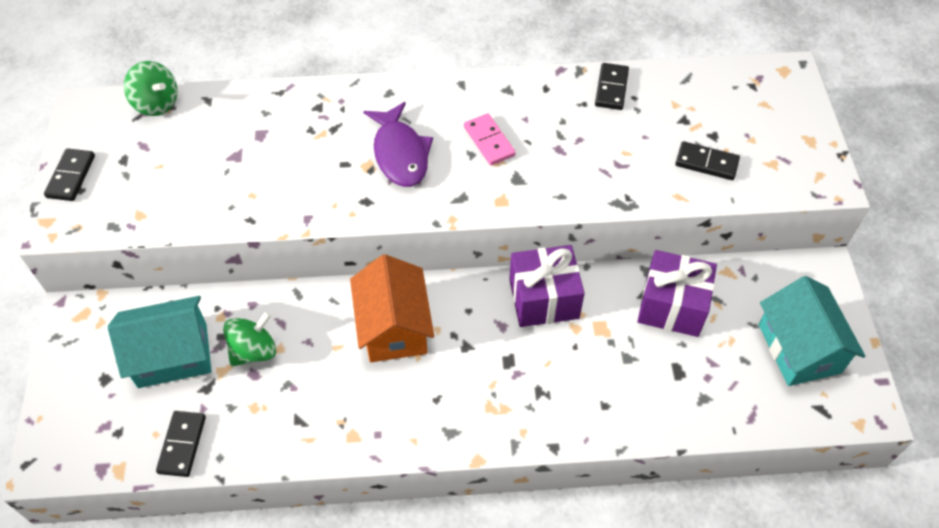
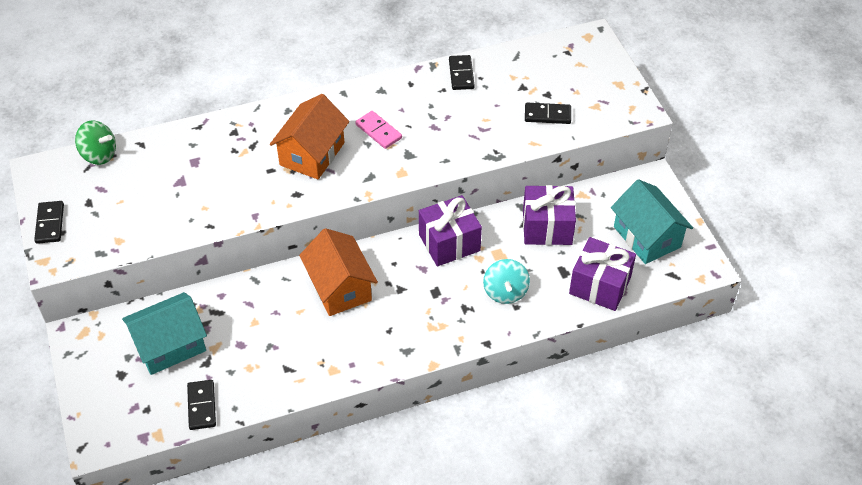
camera: 15 degrees left, 5 degrees down
(254, 351) = (235, 328): green spinning top -> none
(400, 153) = (312, 154): purple fish -> orange house
(596, 382) = (505, 292): none -> turquoise spinning top
(721, 402) = (600, 285): none -> purple gift

